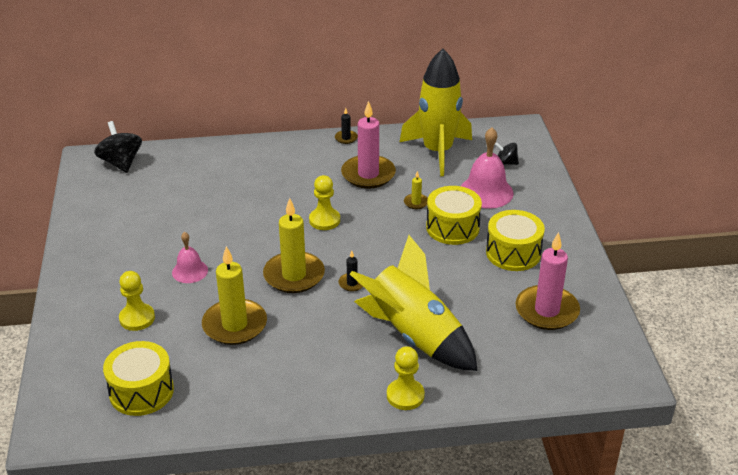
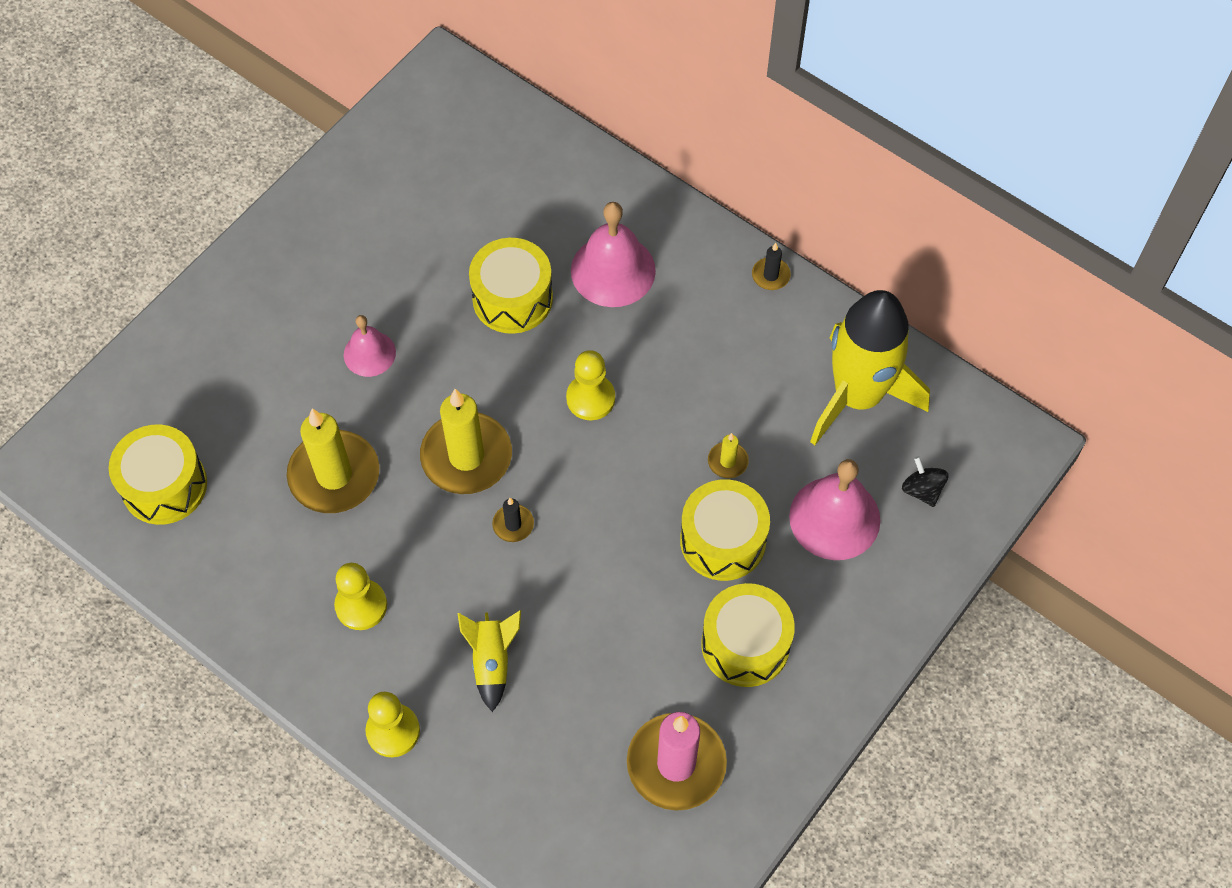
camera: 45 degrees right, 25 degrees up
(121, 163) = (469, 107): black spinning top -> none
(137, 318) = (254, 378): yellow pawn -> yellow pawn (361, 605)
(237, 211) = (512, 298): none -> yellow drum
(272, 175) = (613, 270): none -> pink bell
(368, 174) = (725, 364): pink candle -> none
(414, 336) = (492, 661): yellow rocket -> yellow rocket, size x0.46

